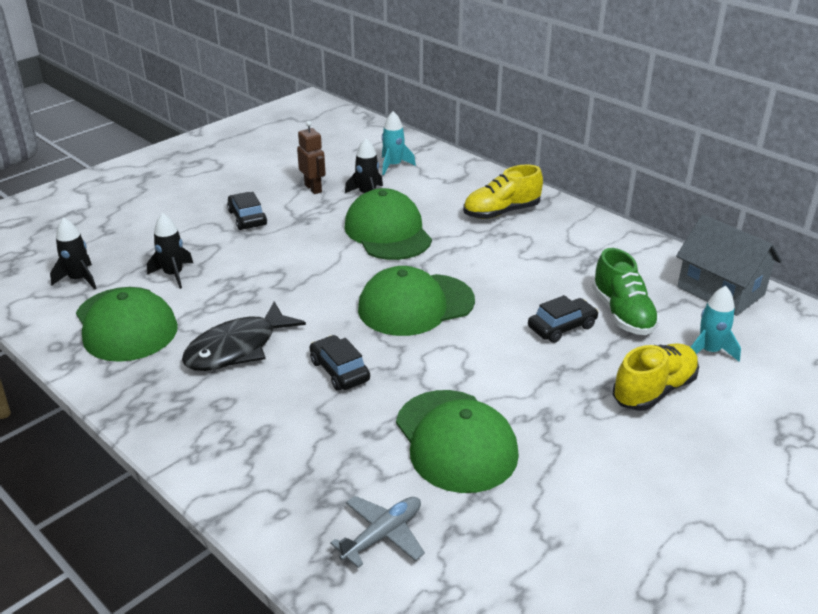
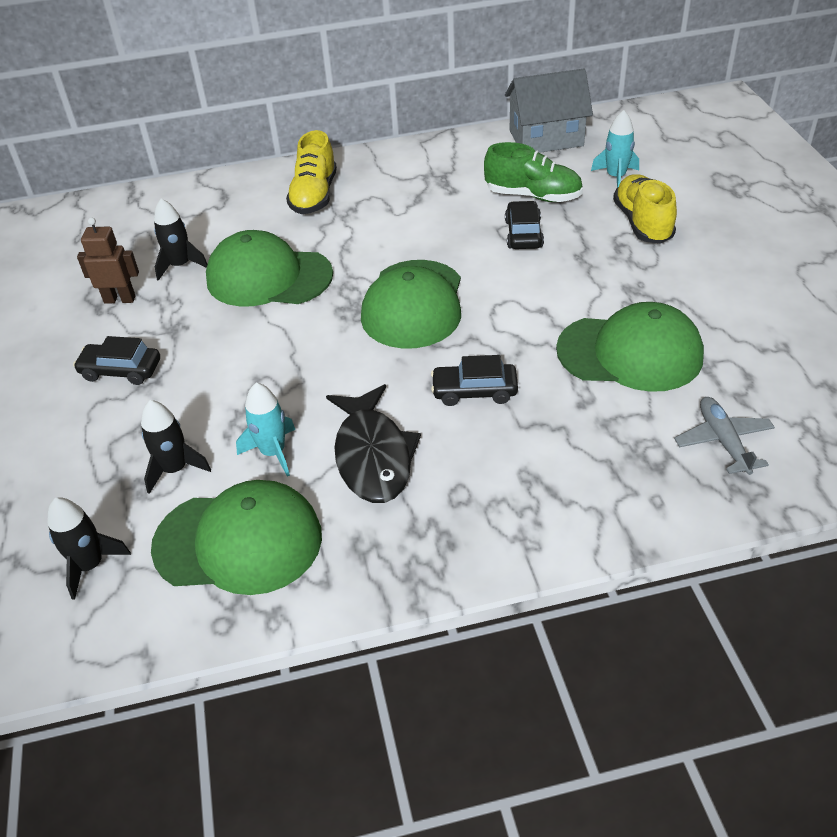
camera: 55 degrees left, 10 degrees up
(393, 165) = (145, 228): turquoise rocket -> turquoise rocket (273, 452)

